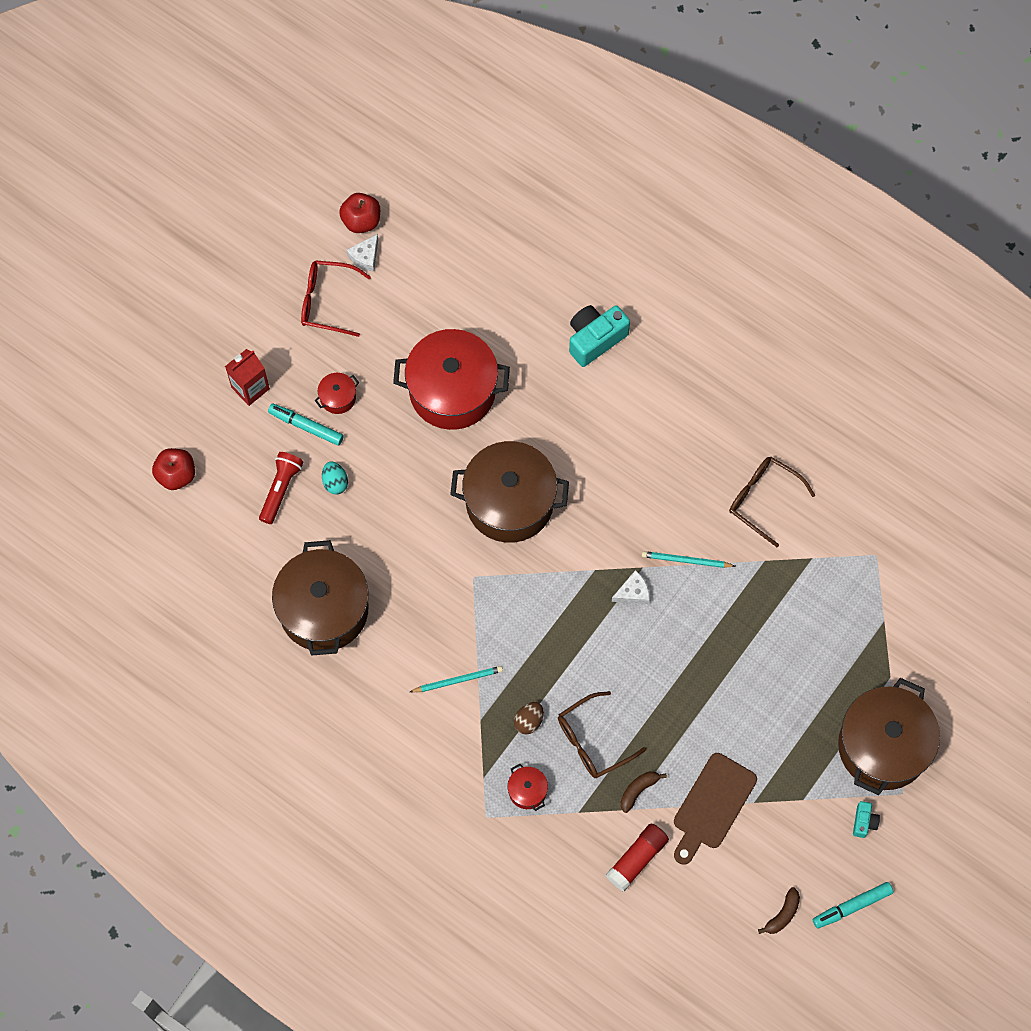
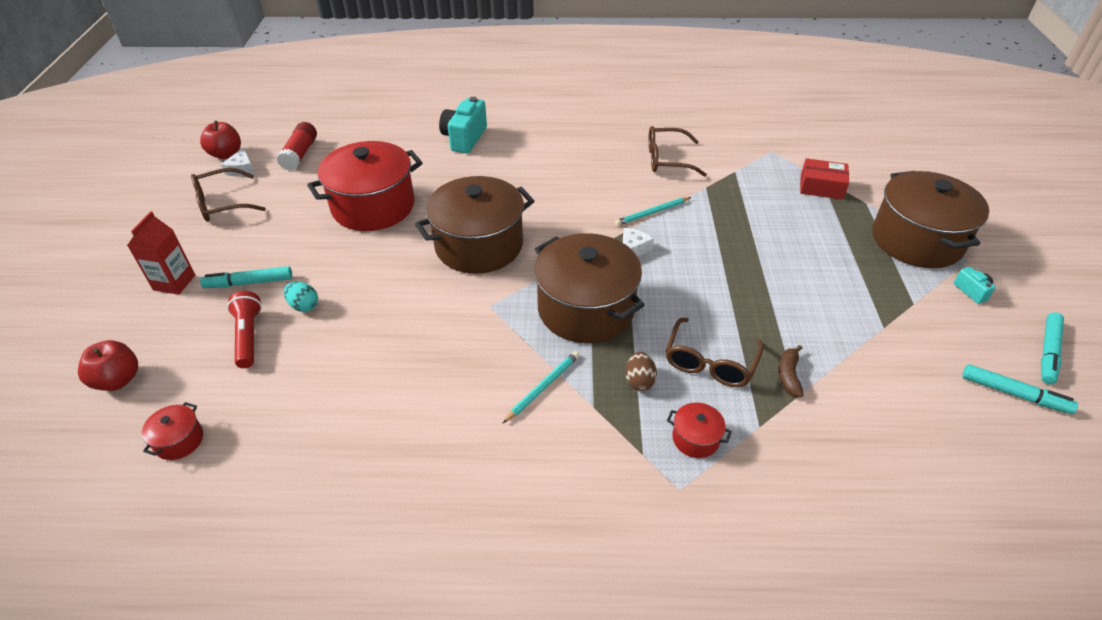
camera: 35 degrees left, 25 degrees down
(323, 610) = (357, 406): brown pot -> brown pot (586, 309)
(327, 301) = (222, 204): red glasses -> brown glasses
(338, 398) = (269, 252): red pot -> red pot (179, 440)
(637, 859) = (852, 431): red glue stick -> red glue stick (300, 154)
(712, 805) = (858, 349): brown cutting board -> none
(782, 914) = (1014, 394): brown banana -> turquoise marker
(871, 632) = (821, 187): none -> red box

